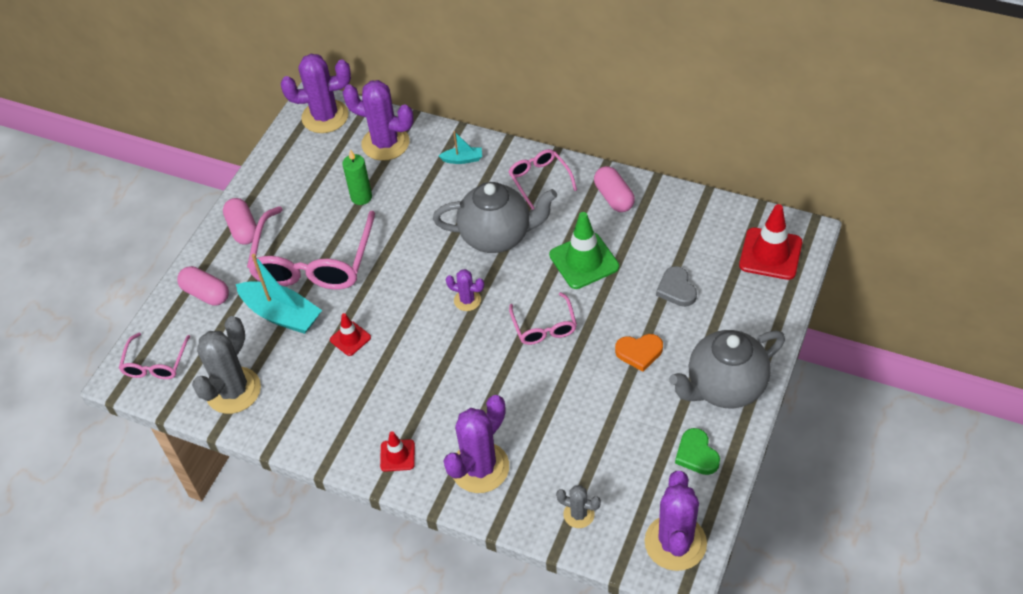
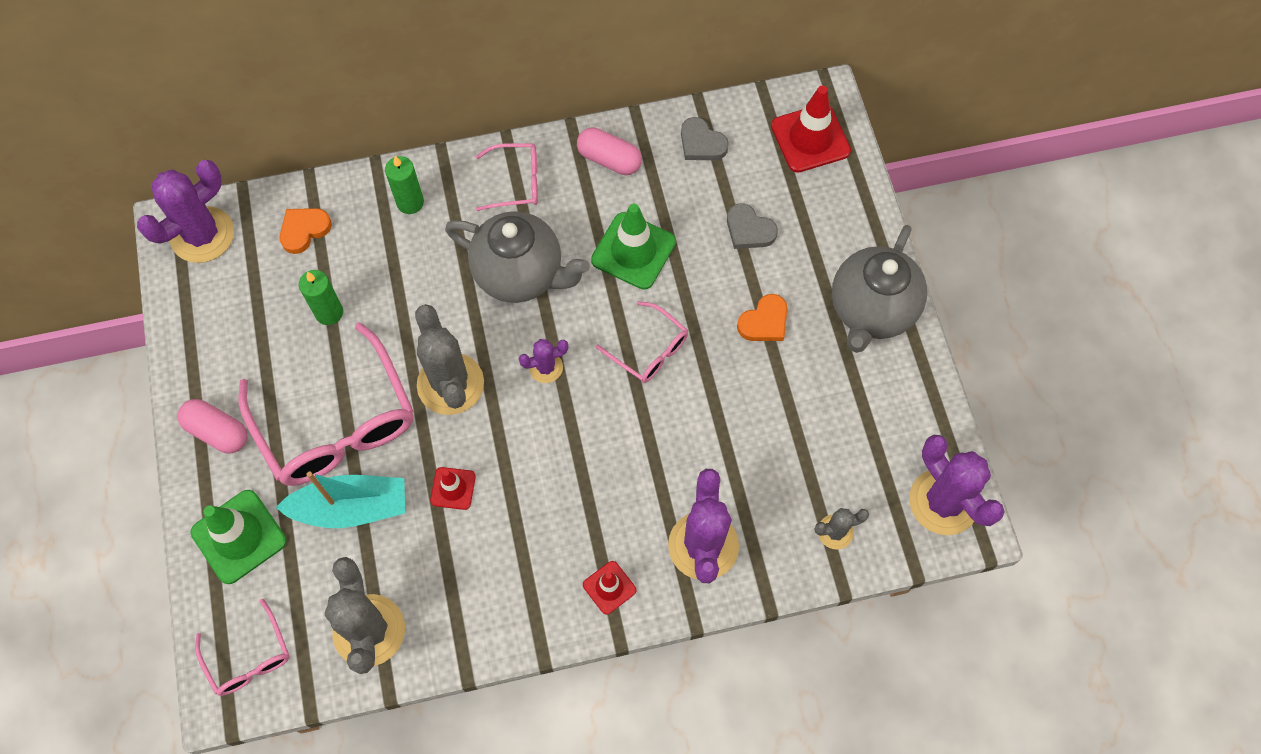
camera: 40 degrees left, 15 degrees up
(206, 294) = (239, 536): pink capsule -> green traffic cone
(385, 143) = (304, 230): purple cactus -> orange heart
(399, 277) = (450, 384): none -> grey cactus
(462, 159) = (410, 202): turquoise boat -> green candle
(497, 236) = (520, 274): grey teapot -> grey teapot turned 60 degrees clockwise
(540, 180) = (515, 182): pink glasses -> pink glasses turned 150 degrees clockwise
(687, 218) = (701, 143): none -> grey heart
(696, 454) = (896, 398): green heart -> none

